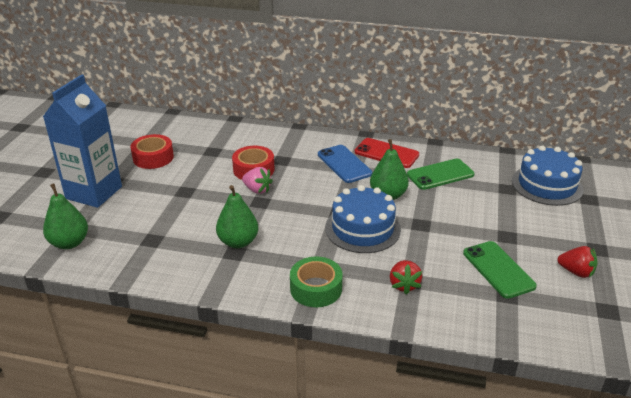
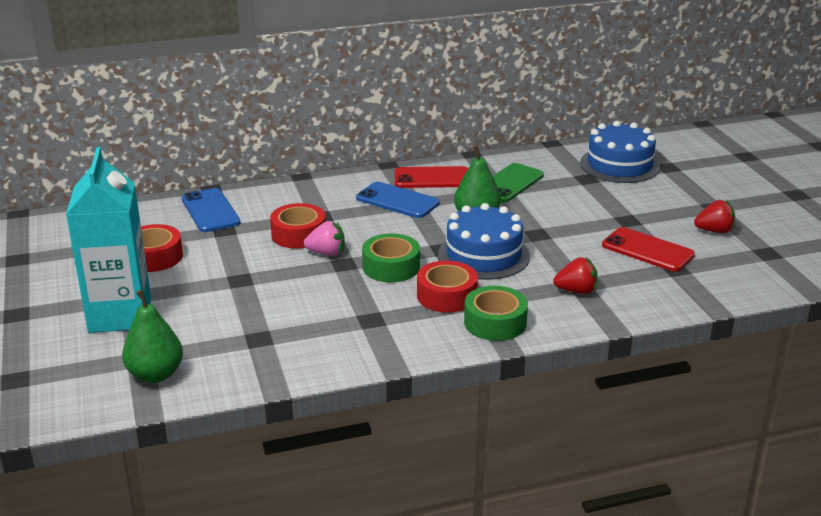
camera: 30 degrees left, 5 degrees down
(94, 192) = (120, 315): blue carton -> turquoise carton
(218, 135) = (210, 211): none -> blue phone
(238, 242) = (364, 308): green pear -> none
(288, 215) = (391, 267): none -> green tape
(303, 253) = (447, 296): none -> red tape
(404, 285) = (576, 291): red strawberry -> red strawberry turned 60 degrees counterclockwise
(498, 269) = (647, 250): green phone -> red phone

